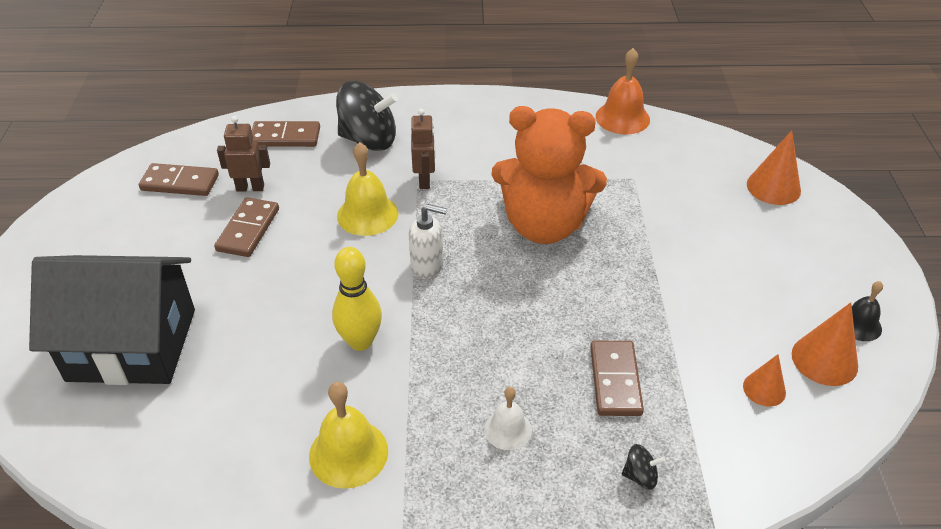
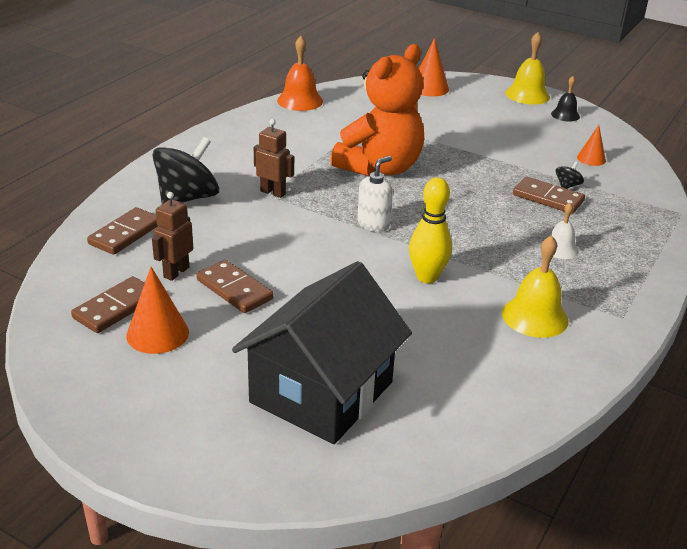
camera: 60 degrees left, 10 degrees down
(367, 214) = (284, 229): yellow bell -> yellow bell (527, 95)
(640, 476) = (629, 219): black spinning top -> black spinning top (567, 186)
(824, 360) = (583, 134): orange cone -> orange cone (157, 333)

